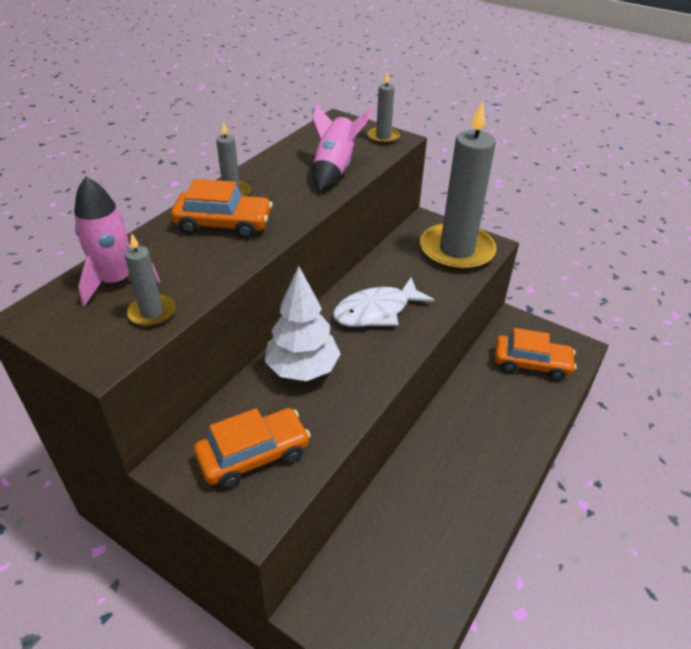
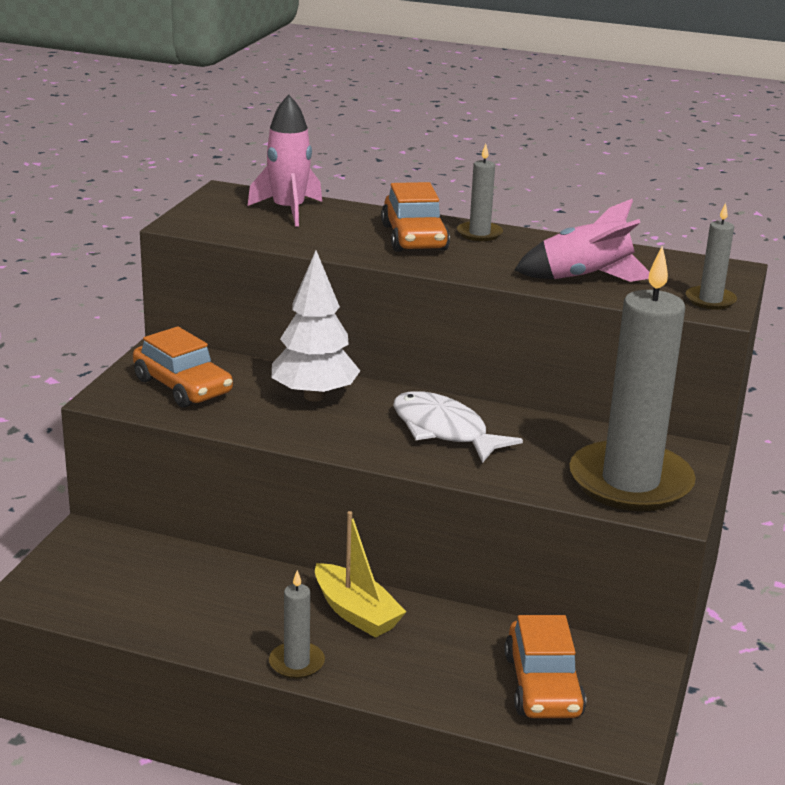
camera: 75 degrees right, 15 degrees down
(152, 313) = (251, 230): grey candle -> grey candle (296, 663)
(453, 435) = (356, 612): none -> yellow boat

